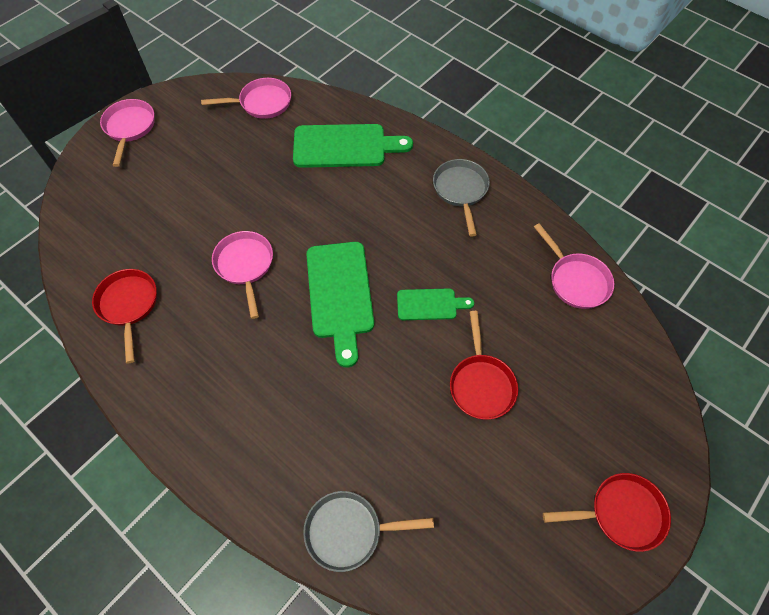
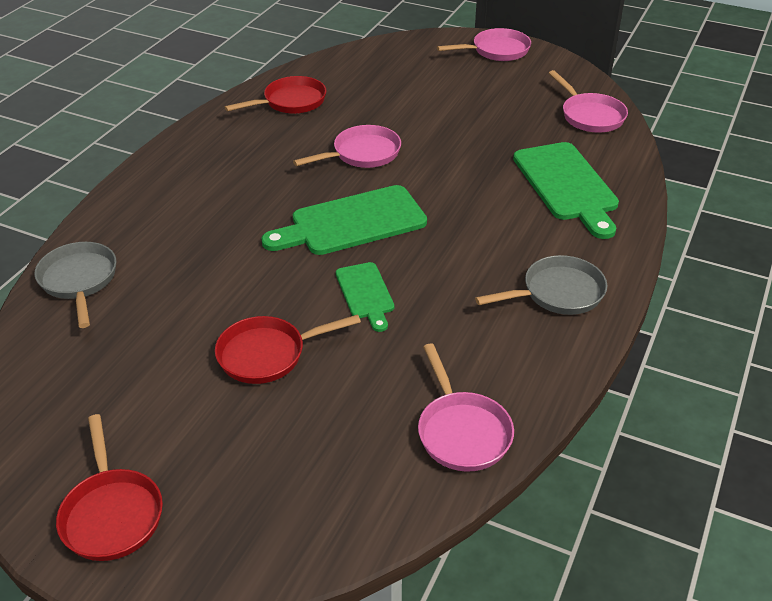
camera: 75 degrees right, 20 degrees down
(576, 280) = (462, 432): pink pan -> pink pan turned 60 degrees counterclockwise

